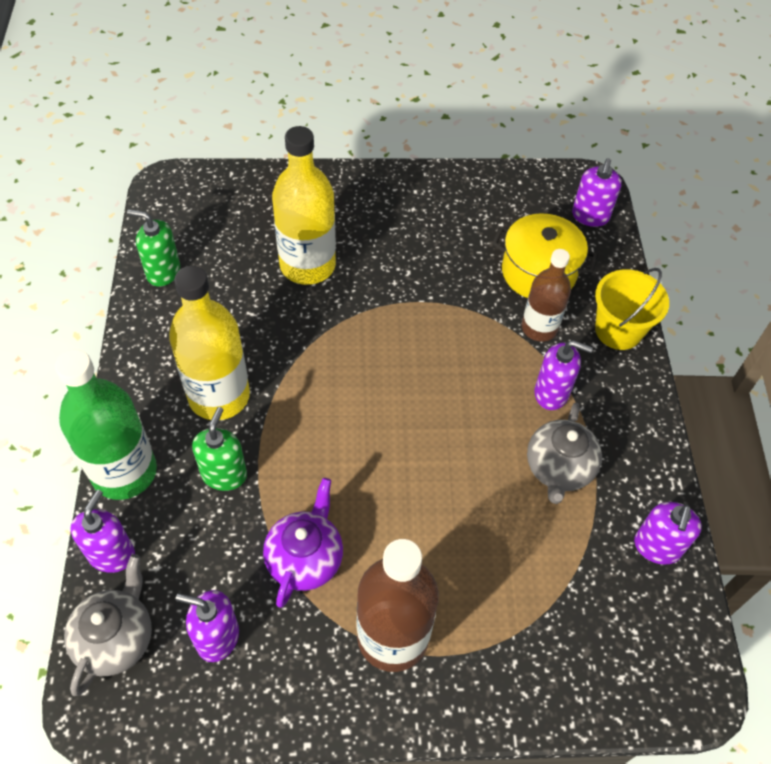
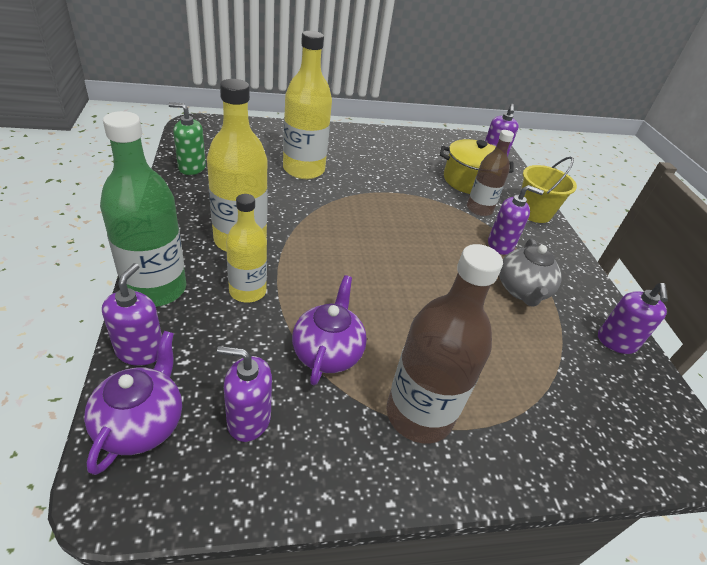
camera: 10 degrees left, 15 degrees down
(116, 638) = (141, 424): grey teapot -> purple teapot
(224, 474) = (247, 291): green soap dispenser -> yellow bottle

